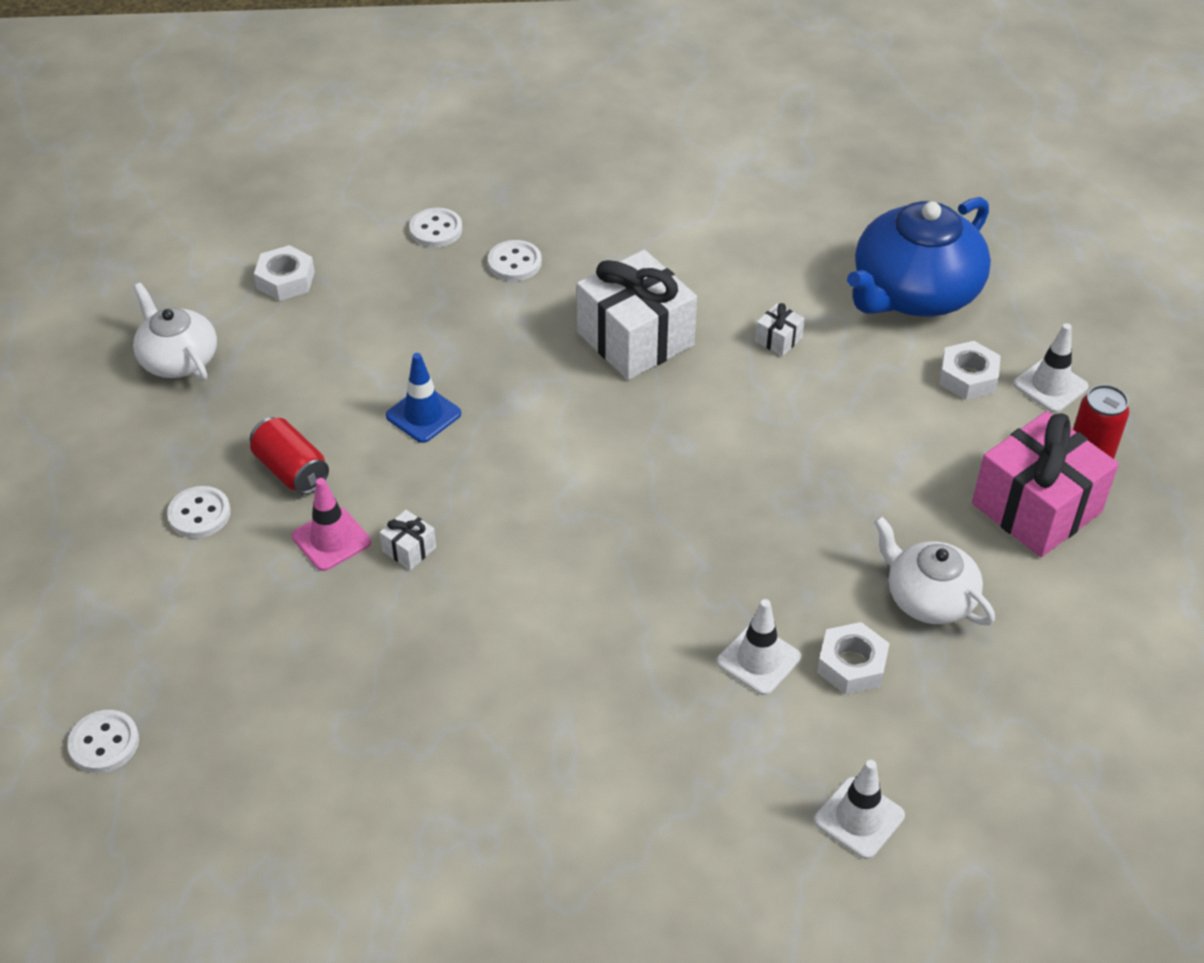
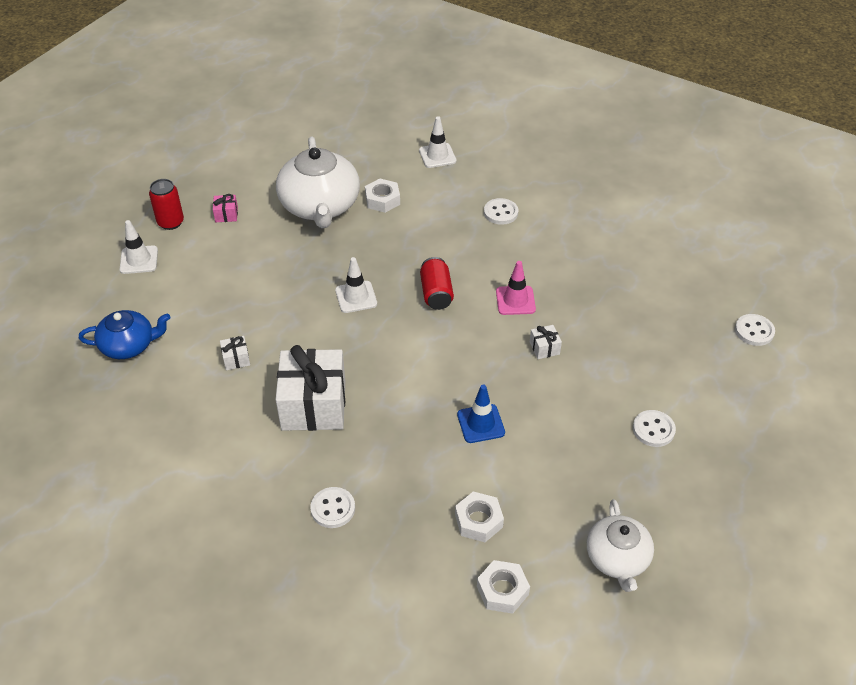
camera: 145 degrees left, 0 degrees up
(291, 470) = (583, 429): red can -> red can (436, 293)
(331, 539) = (584, 375): pink traffic cone -> pink traffic cone (515, 300)
(436, 230) = (361, 574): white button -> white button (500, 213)
(758, 660) = (419, 220): white traffic cone -> white traffic cone (356, 297)
(914, 292) = (129, 345): blue teapot -> blue teapot, size x0.59
(929, 598) = (320, 206): white teapot -> white teapot, size x1.68
(968, 377) = (170, 285): white nut -> white nut (478, 521)
(1036, 508) = (226, 215): pink gift -> pink gift, size x0.41

